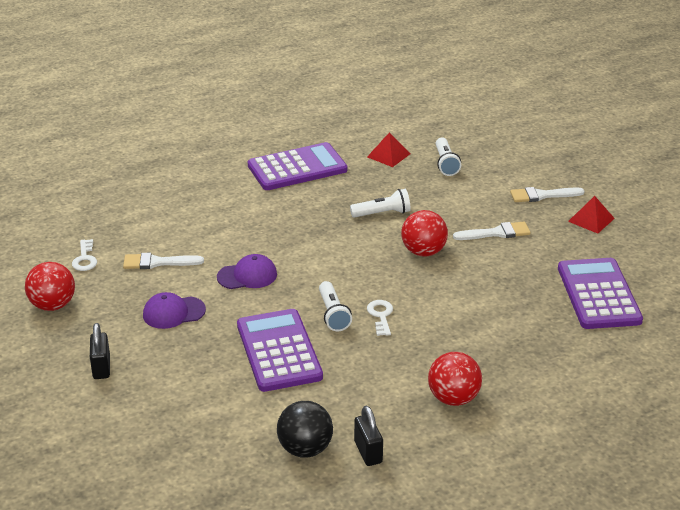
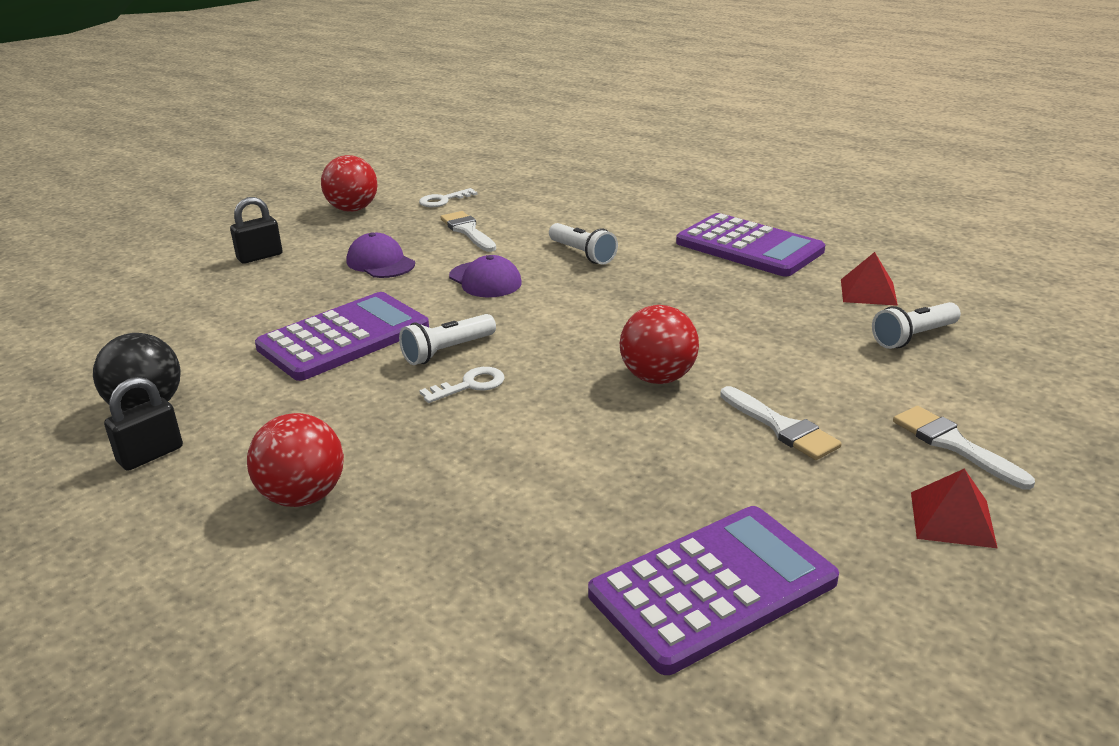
camera: 65 degrees right, 5 degrees down
(382, 213) = (718, 324): white flashlight -> white flashlight (582, 254)

